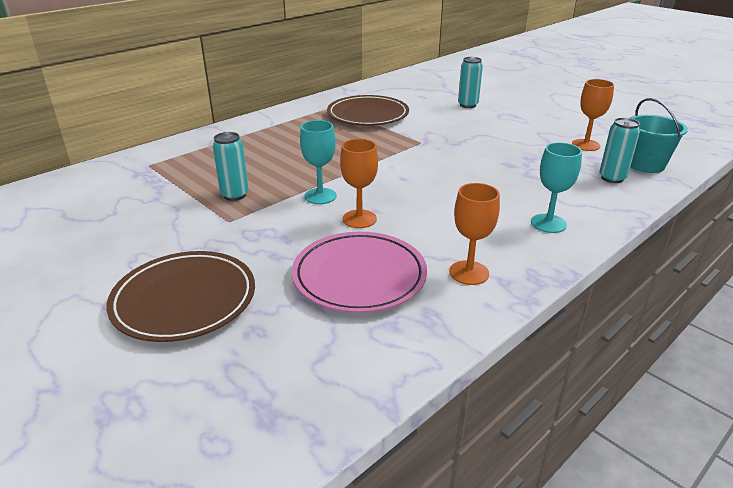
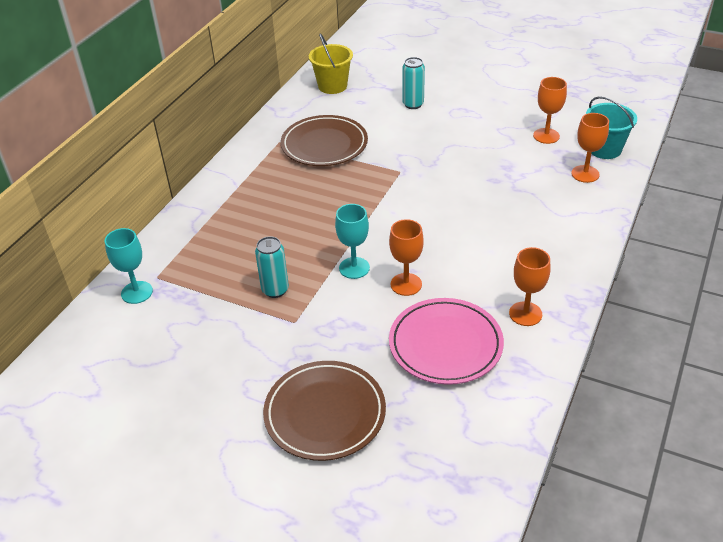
camera: 20 degrees left, 10 degrees up
(406, 84) = (332, 86): none -> yellow bucket
(548, 223) = (559, 243): turquoise goblet -> turquoise goblet (137, 292)
(612, 178) = (585, 174): turquoise can -> orange goblet

